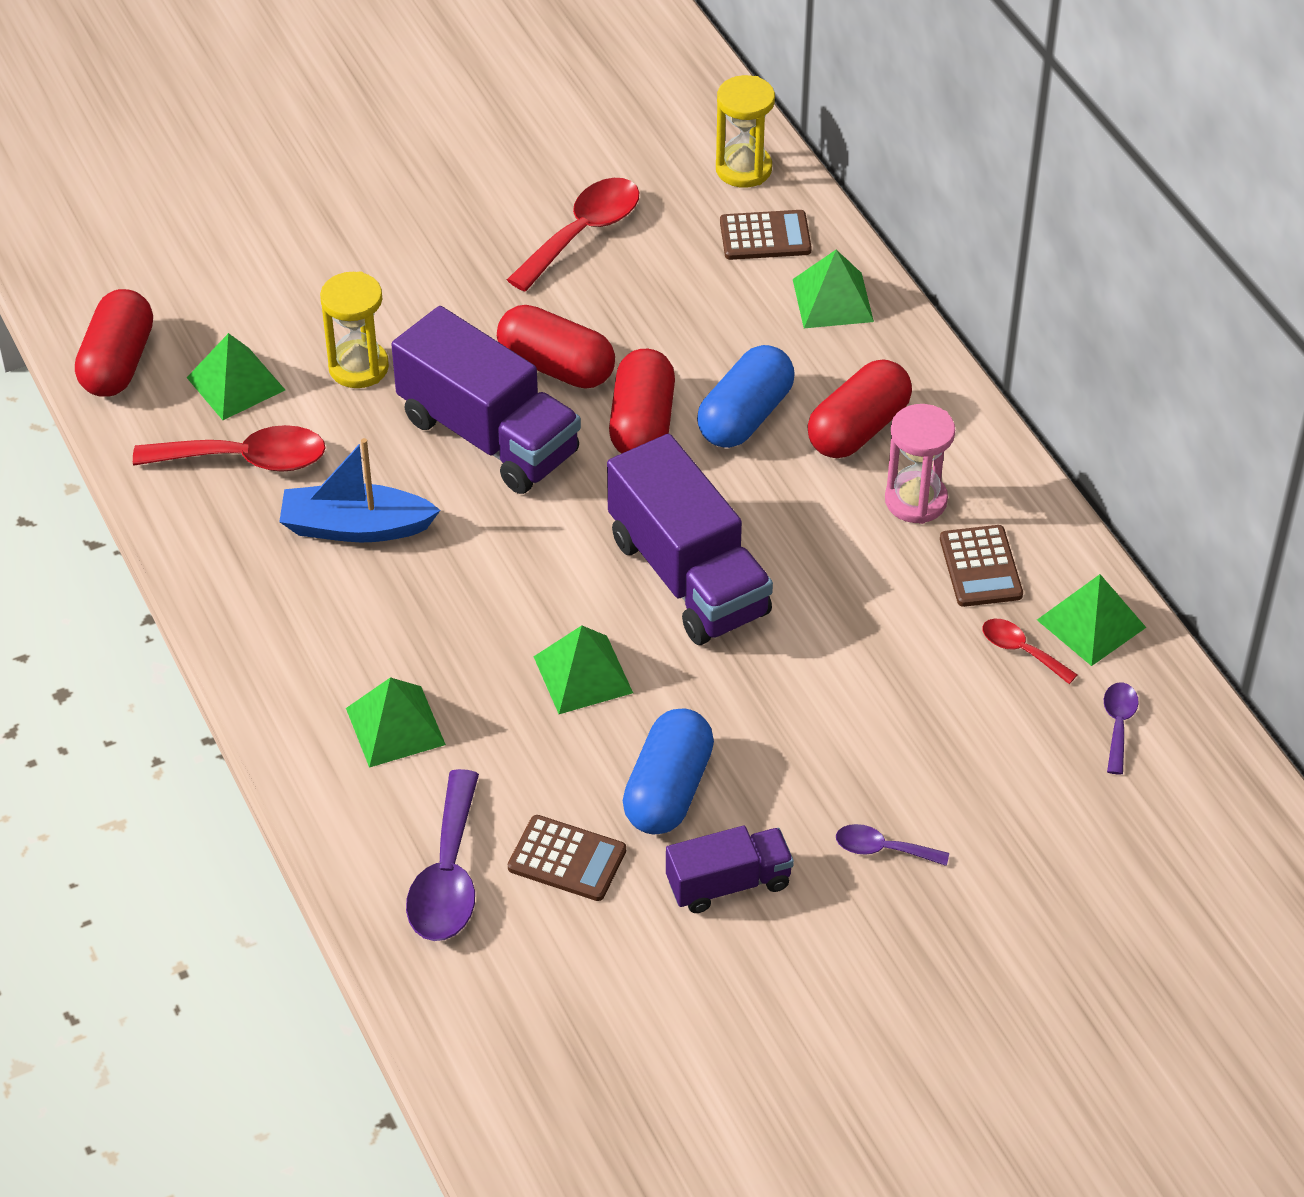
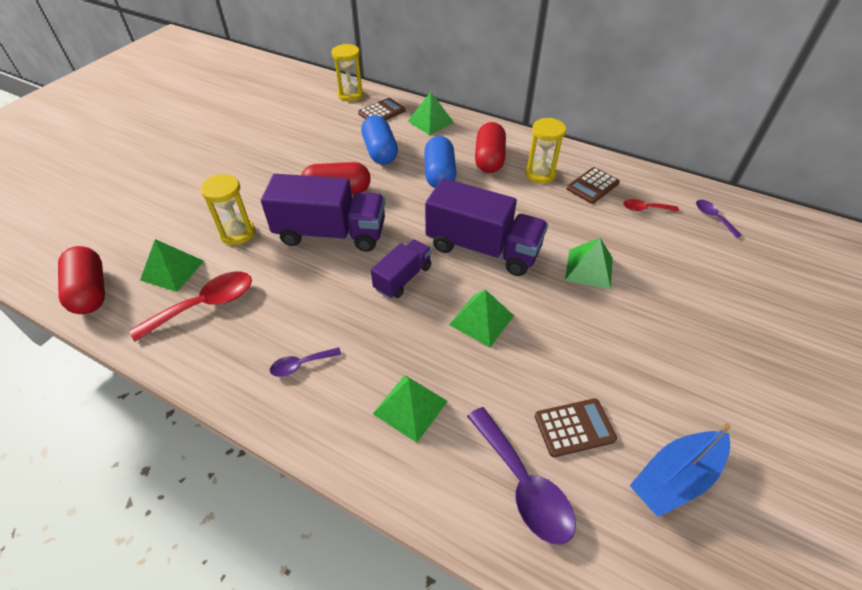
camera: 35 degrees left, 0 degrees up
(356, 527) = (296, 309): blue boat -> blue boat (675, 477)
(583, 233) = (303, 139): red spoon -> none
(642, 424) = (398, 196): red capsule -> none
(668, 790) = (581, 355): blue capsule -> blue capsule (380, 152)
(728, 883) = (661, 387): purple truck -> purple truck (403, 278)
(882, 849) = (701, 324): purple spoon -> purple spoon (301, 365)
(915, 500) = (540, 174): pink hourglass -> yellow hourglass
(980, 567) = (592, 186): brown calculator -> brown calculator turned 90 degrees clockwise
(1091, 623) = (655, 186): green pyramid -> green pyramid (589, 268)

